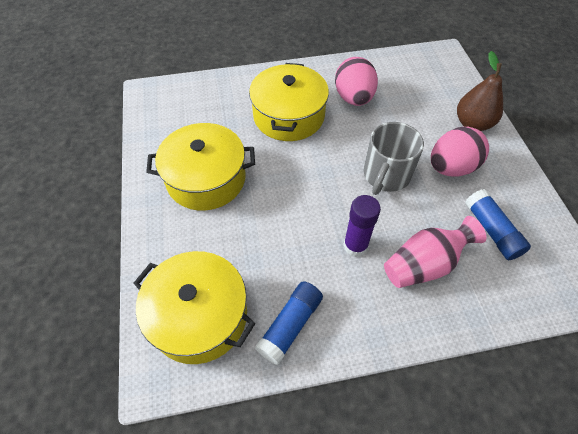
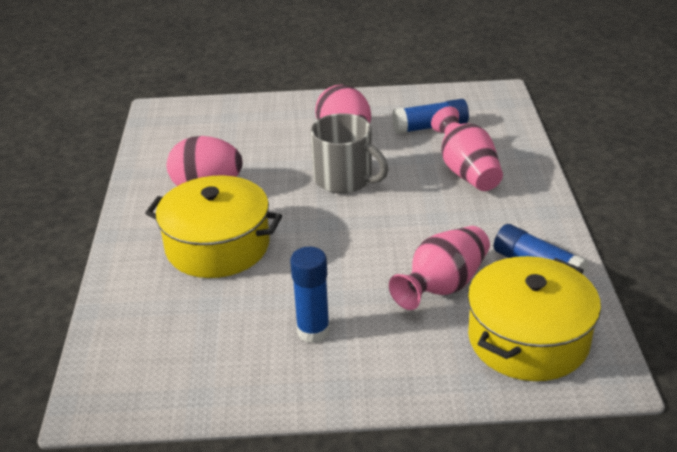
camera: 80 degrees left, 20 degrees down
(206, 179) = (313, 331): yellow pot -> blue glue stick
(259, 253) = (443, 286): none -> pink vase
(355, 246) = (440, 212): purple glue stick -> none
(472, 124) = (285, 112): brown pear -> none

